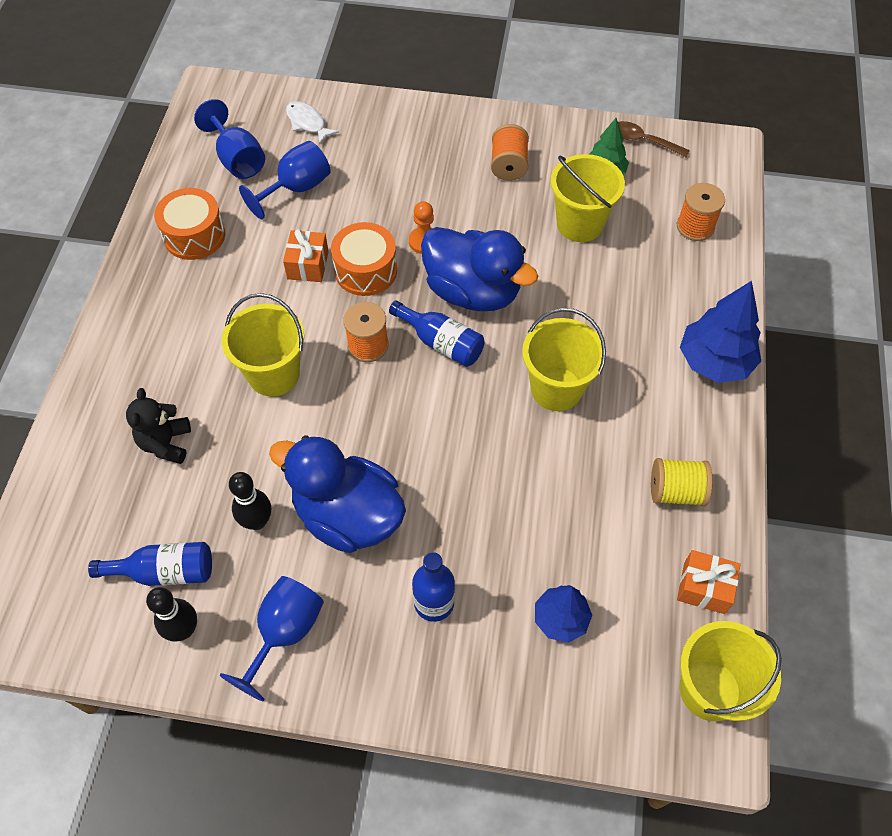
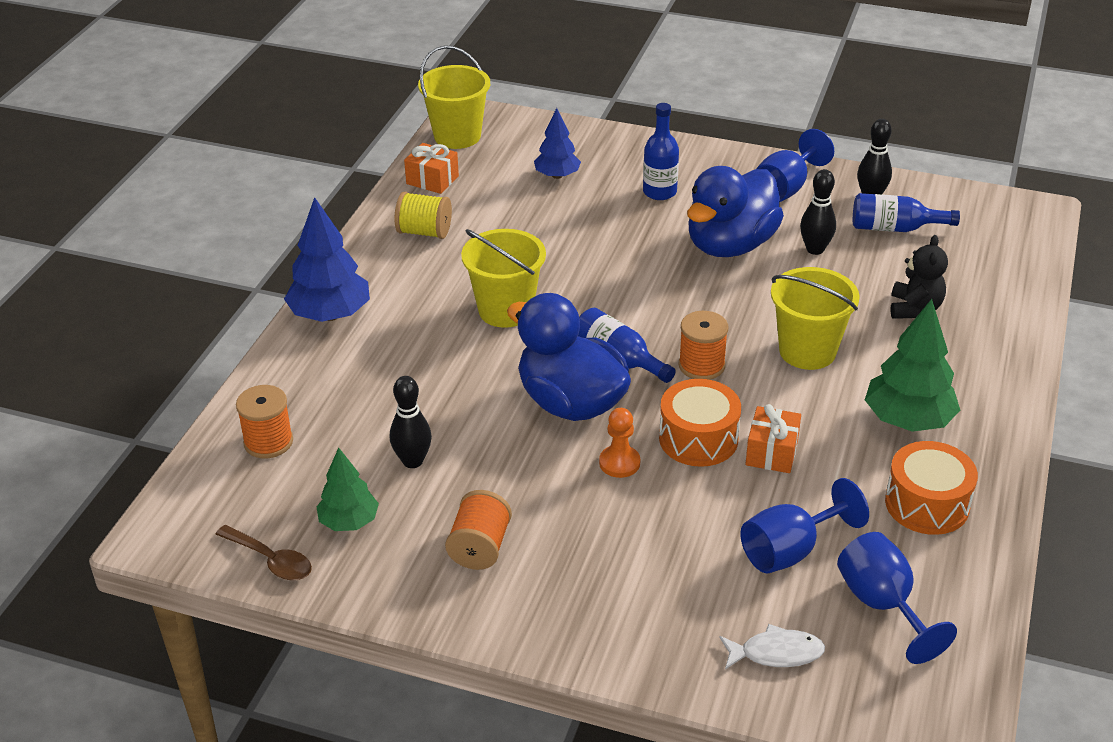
camera: 170 degrees left, 20 degrees down
(195, 309) = (908, 420): none -> green tree
(307, 123) = (776, 653): white fish -> white fish turned 60 degrees counterclockwise
(348, 516) = (730, 245): blue duck -> blue duck turned 90 degrees clockwise
(579, 224) = (413, 461): yellow bucket -> black bowling pin

